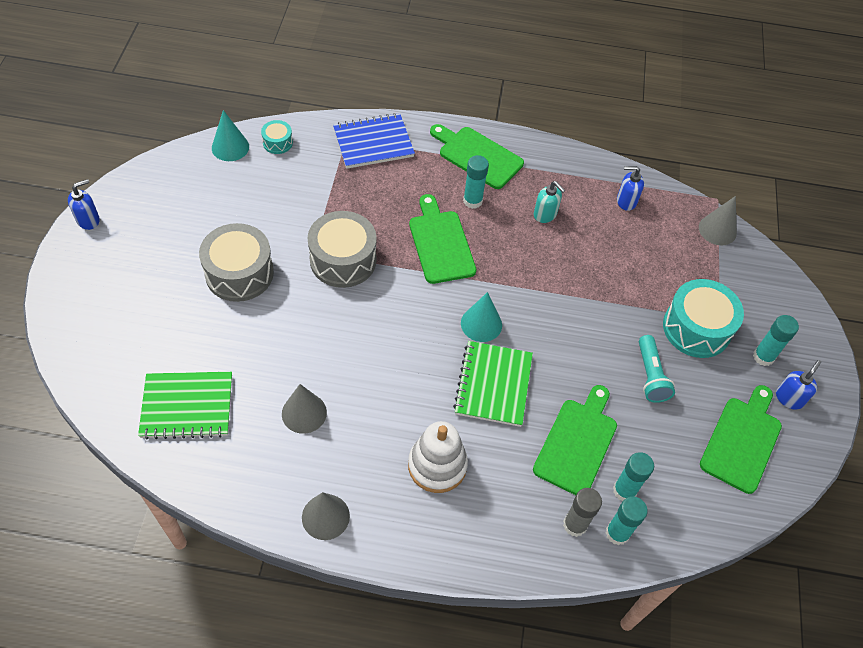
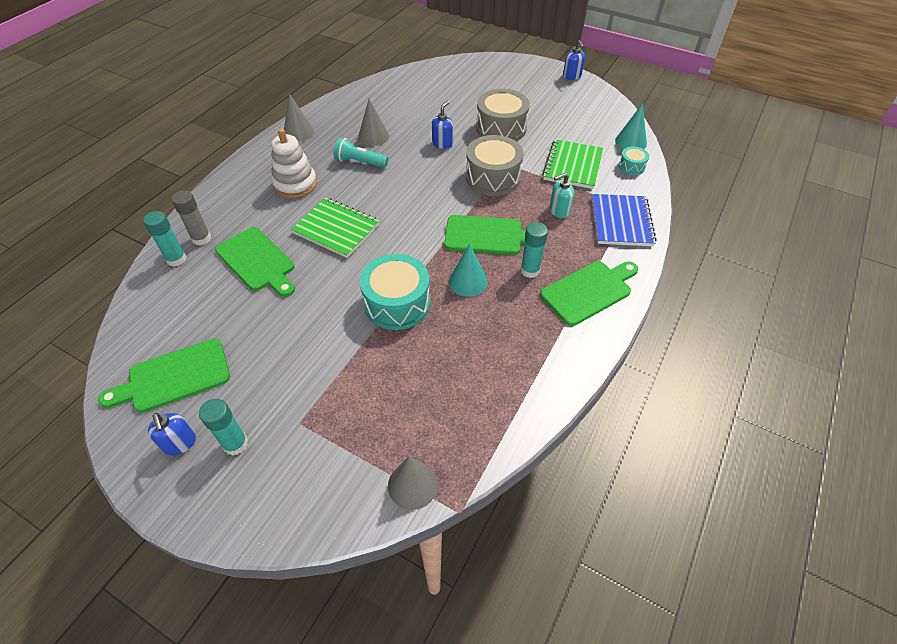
camera: 115 degrees right, 5 degrees down
(187, 406) = (406, 95): green notebook -> green notebook (572, 166)
(481, 324) = (394, 238): turquoise cone -> turquoise cone (468, 281)
(545, 214) = (494, 320): turquoise soap dispenser -> turquoise soap dispenser (559, 211)
(624, 490) = (201, 275): turquoise glue stick -> none
(626, 201) = (489, 402): blue soap dispenser -> blue soap dispenser (442, 143)
(650, 376) = (279, 334): turquoise flashlight -> turquoise flashlight (360, 162)
(696, 328) = (302, 396): turquoise drum -> turquoise drum (397, 303)
(742, 441) = (174, 377): green cutting board -> green cutting board turned 105 degrees clockwise

